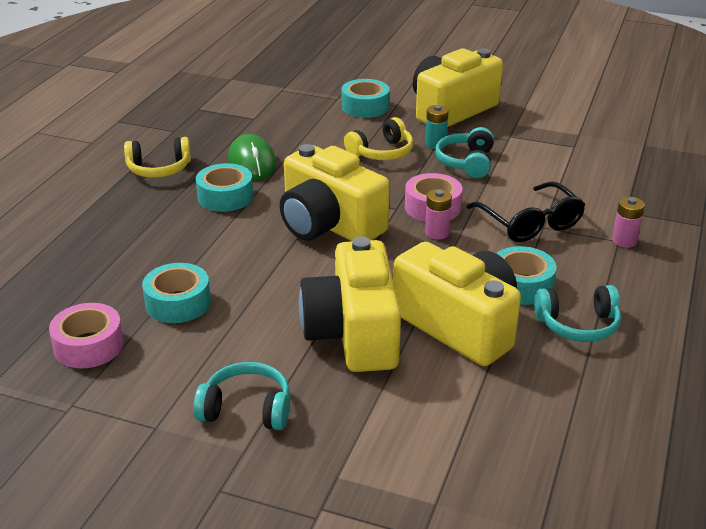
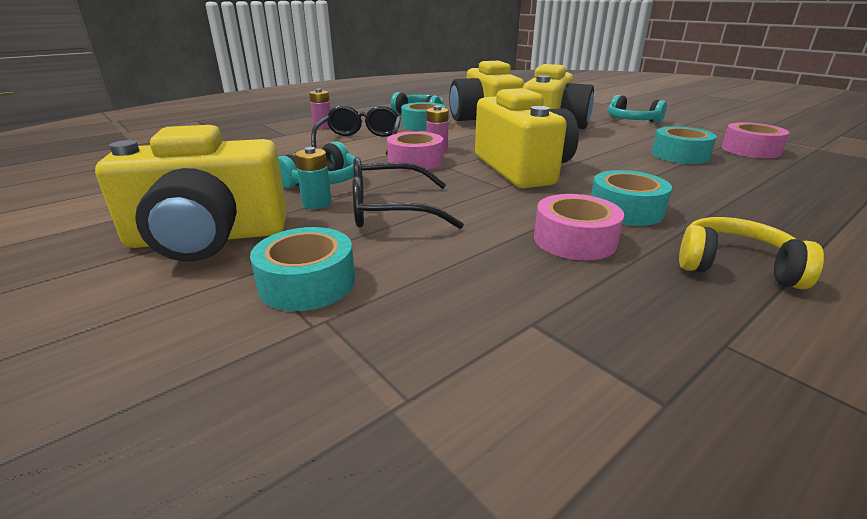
camera: 150 degrees left, 5 degrees down
(252, 162) = (574, 240): green mouse -> pink tape
(381, 152) = (391, 210): yellow headphones -> black glasses

